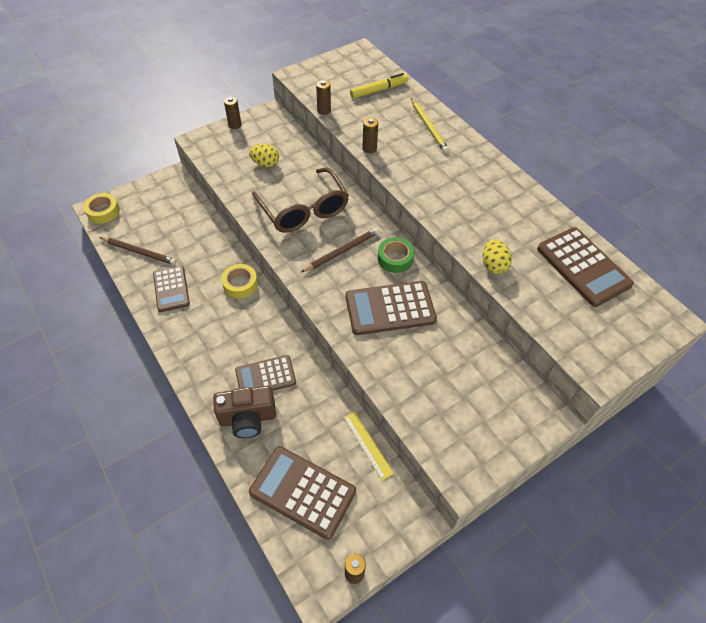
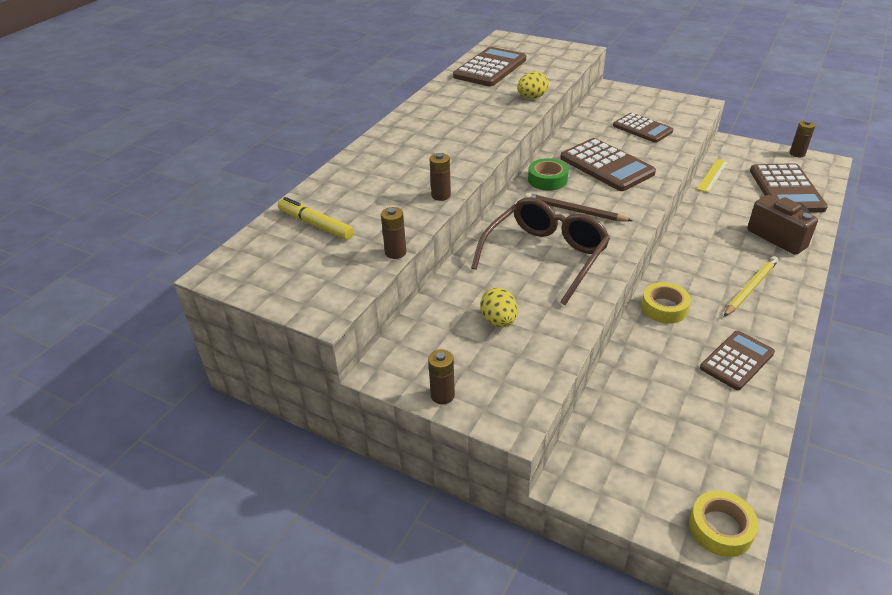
camera: 115 degrees left, 15 degrees down
(139, 252) = (729, 427): brown pencil -> none
(265, 376) = (733, 244): brown calculator -> brown calculator (642, 128)
(429, 127) = (366, 171): yellow pencil -> yellow pencil (750, 288)

